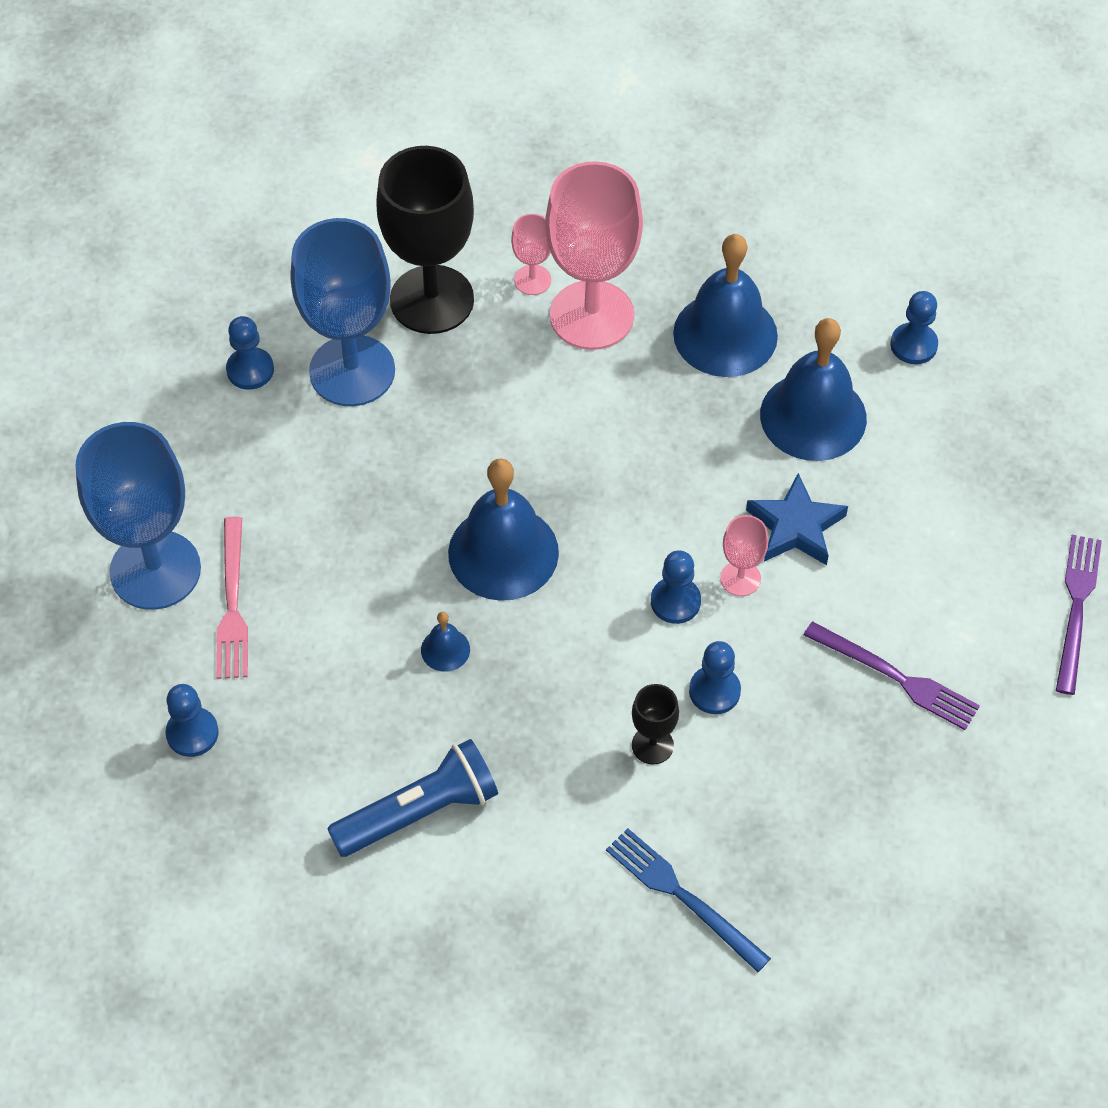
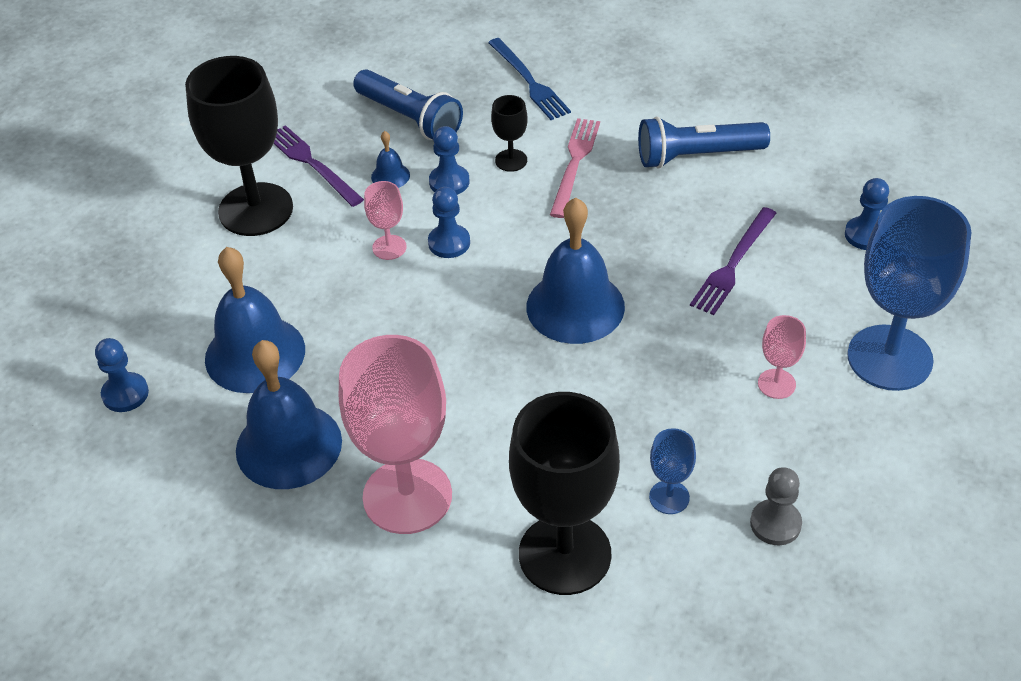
camera: 160 degrees left, 10 degrees down
(232, 604) = (821, 317): pink fork -> pink fork (574, 164)
(250, 370) = (775, 524): blue pawn -> grey pawn
(352, 371) = (669, 497): blue goblet -> blue goblet, size x0.45
(445, 649) = (647, 248): blue bell -> blue bell (390, 176)
(532, 280) = (451, 550): pink goblet -> pink goblet (776, 384)
(796, 527) = (323, 273): blue star -> none
(813, 785) = (410, 118): none -> blue flashlight
(922, 592) = (256, 209): none -> black goblet
(1076, 608) = (152, 178): purple fork -> purple fork (733, 264)

